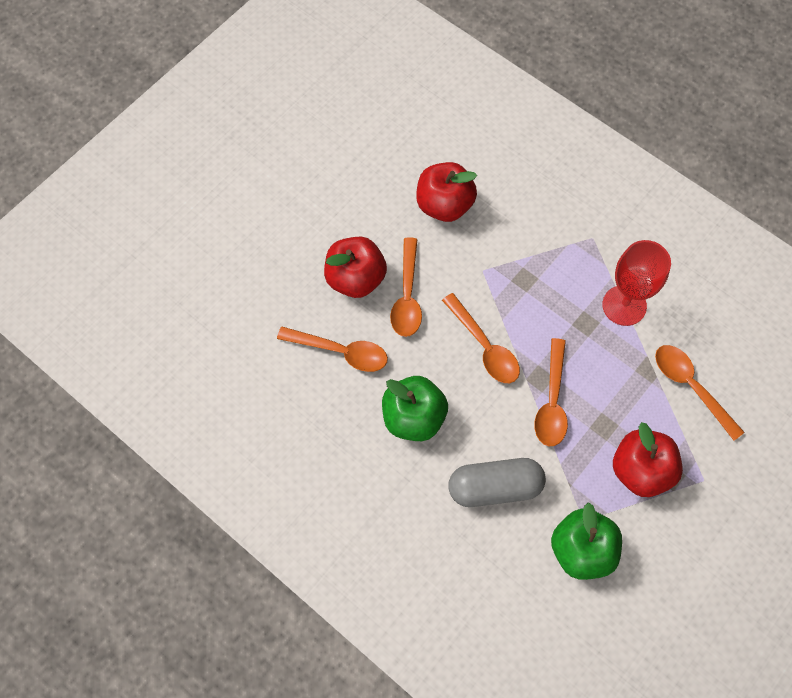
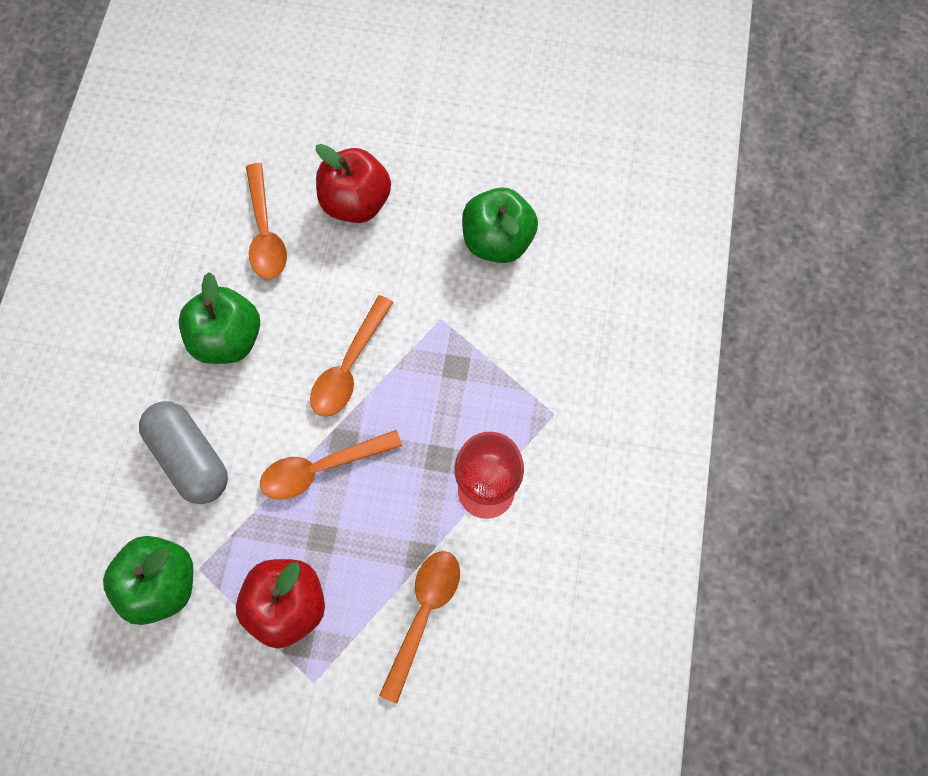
camera: 60 degrees right, 5 degrees up
(407, 296) = (365, 261): orange spoon -> none
(444, 205) = (497, 241): red apple -> green apple

